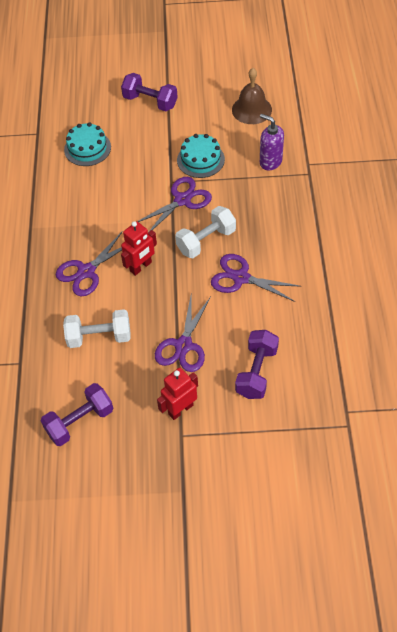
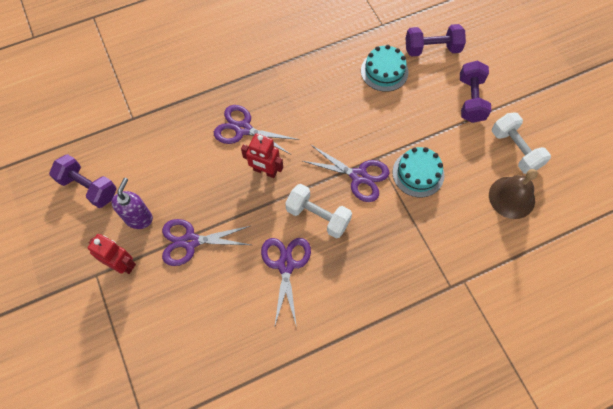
camera: 65 degrees right, 10 degrees up
(99, 337) = (177, 167): white dumbbell -> white dumbbell (515, 150)
(256, 372) = (181, 318): purple dumbbell -> purple dumbbell (432, 49)
(270, 162) = (448, 241): purple soap dispenser -> purple soap dispenser (139, 218)

